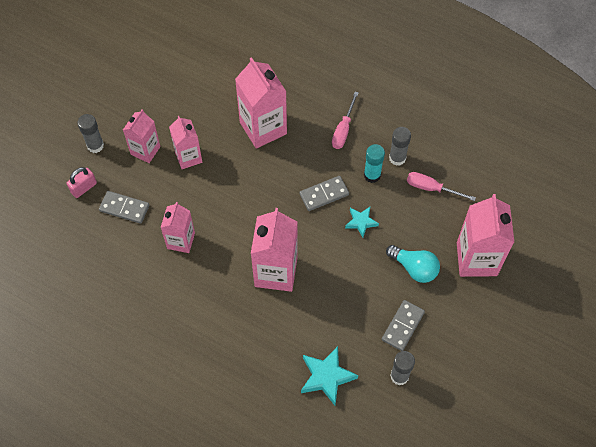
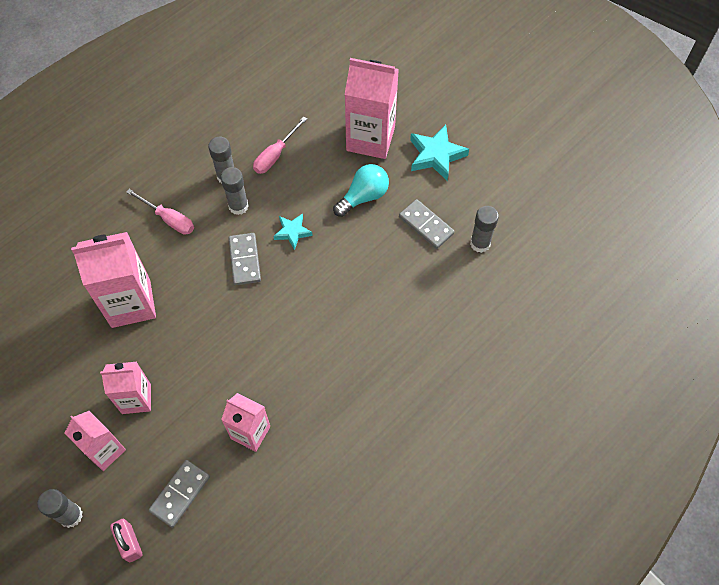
camera: 75 degrees left, 0 degrees up
(276, 272) = (325, 334): pink carton -> none
(326, 376) = (464, 313): turquoise star -> turquoise star (436, 155)
(372, 175) = (238, 206): turquoise glue stick -> grey glue stick

